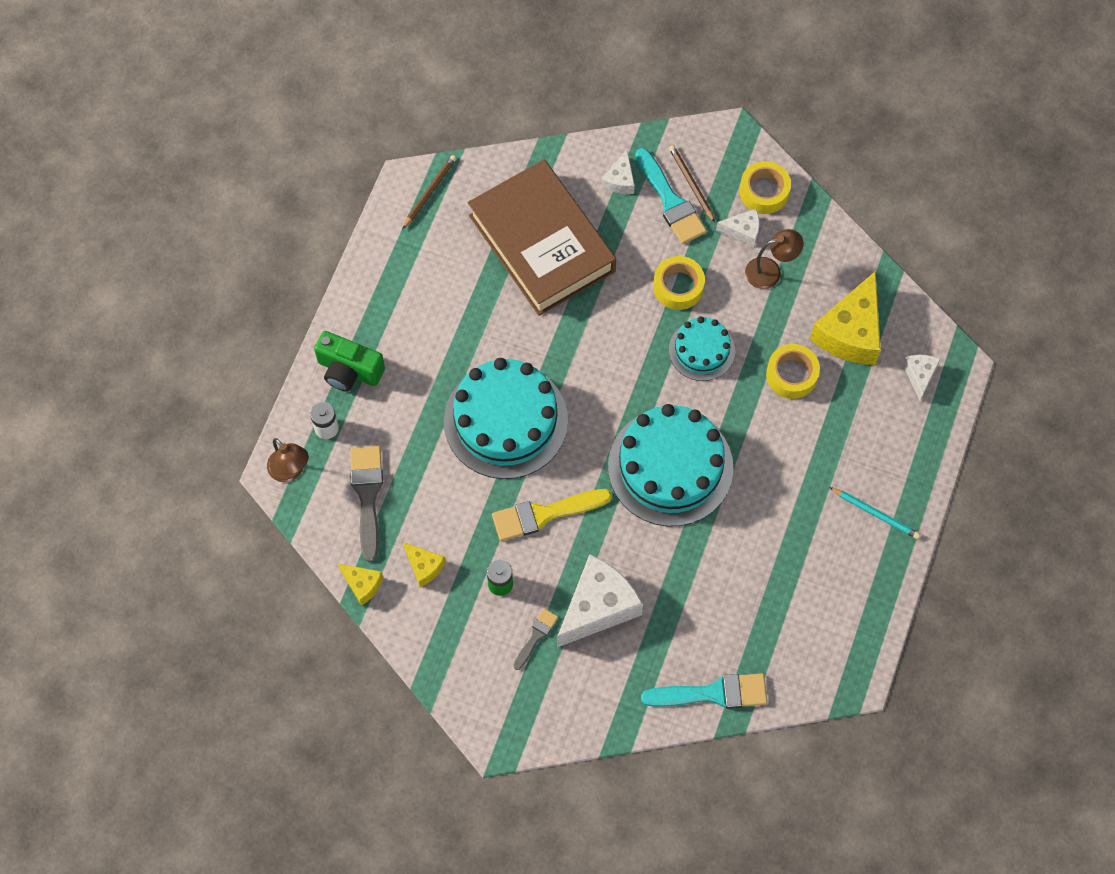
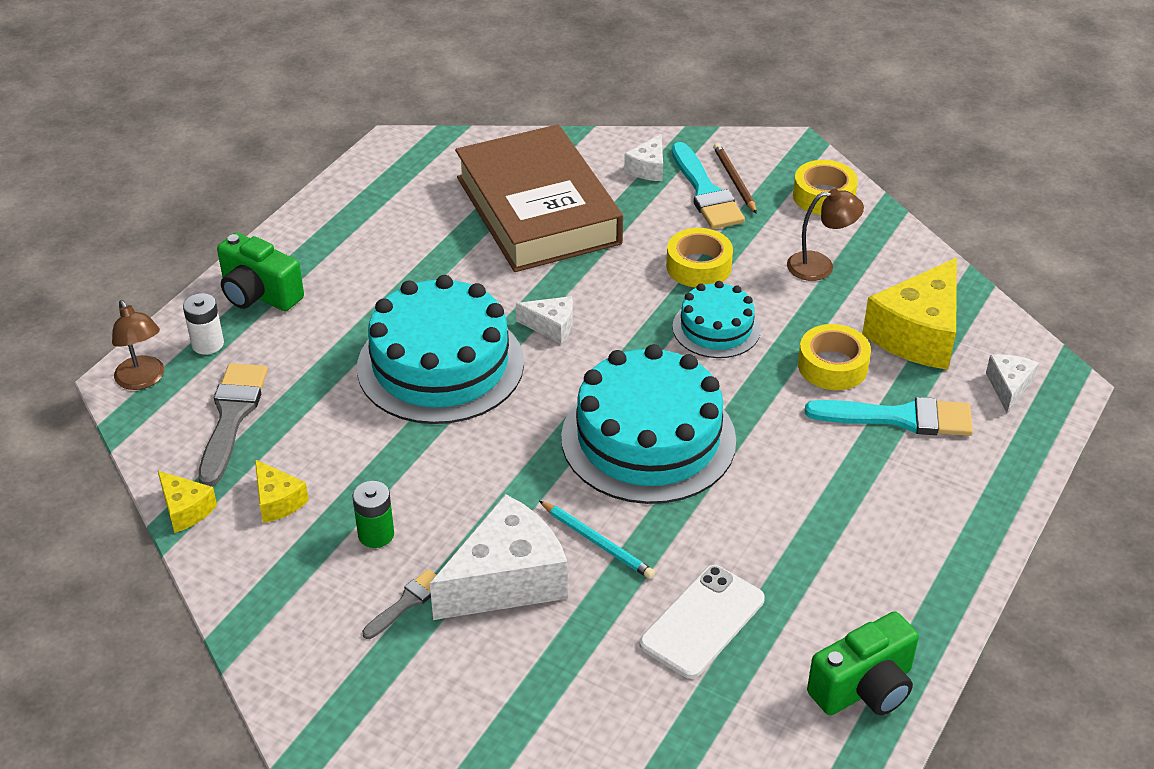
camera: 10 degrees right, 25 degrees down
(429, 192) = (418, 154): brown pencil -> none
(544, 514) = (462, 466): yellow brush -> none
(712, 693) = (652, 711): turquoise brush -> turquoise brush (900, 418)
(733, 619) = (702, 622): none -> white phone
(743, 231) = (791, 227): white cheese -> white cheese (551, 326)
(843, 653) = (864, 688): none -> green camera
(875, 513) = (932, 527): turquoise pencil -> turquoise pencil (597, 542)

